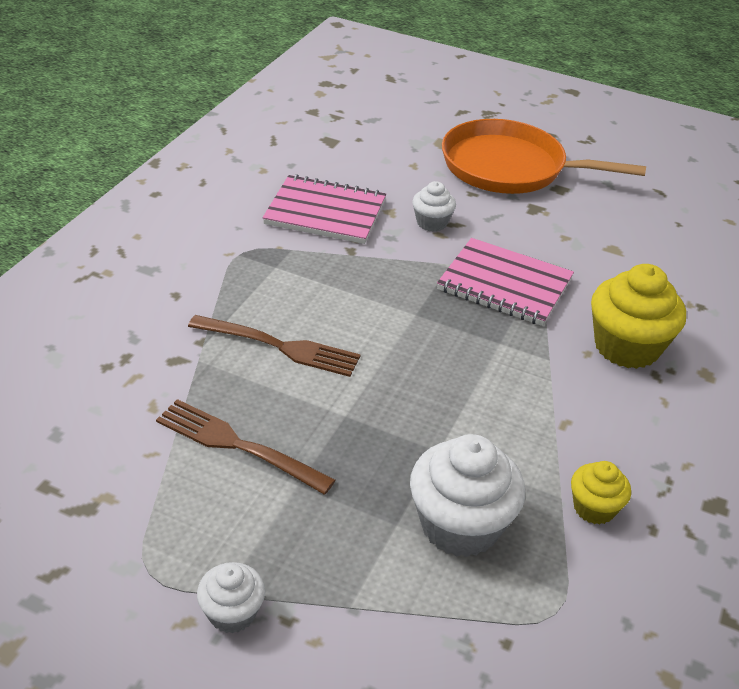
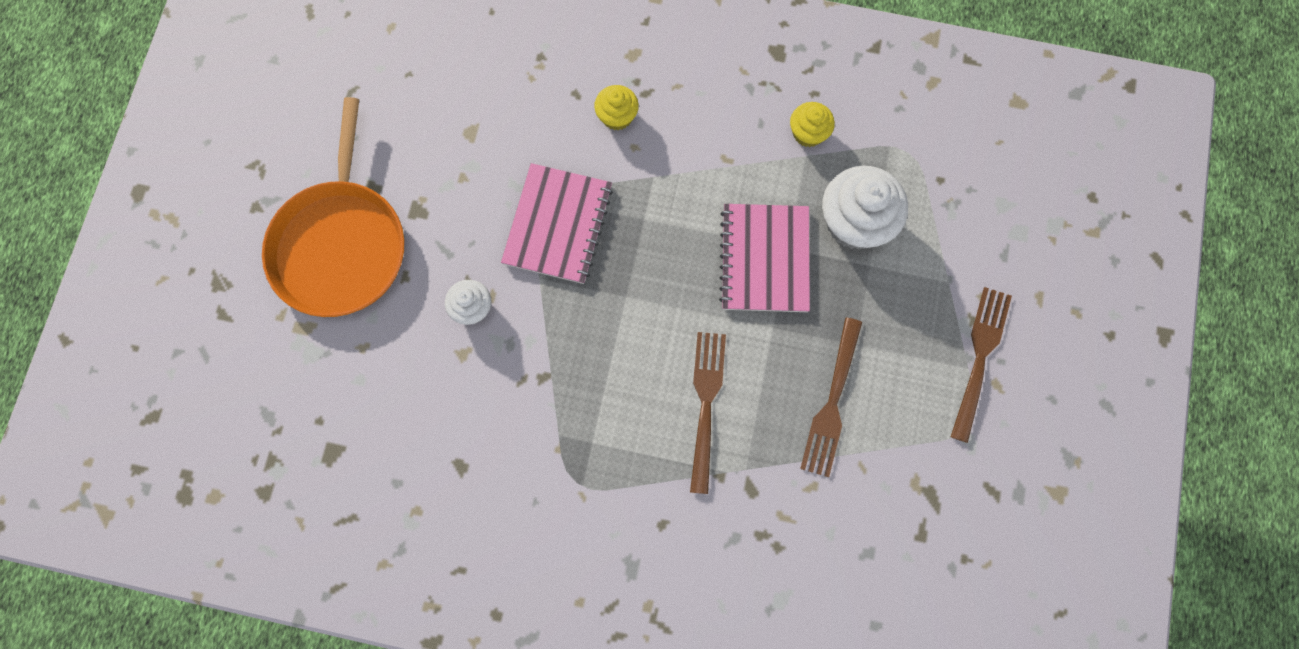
camera: 100 degrees left, 35 degrees up
(232, 613) = (980, 357): white cupcake -> brown fork
(325, 212) = (483, 419): pink notebook -> pink notebook (764, 259)
(626, 347) = (617, 116): yellow cupcake -> yellow cupcake, size x0.54

